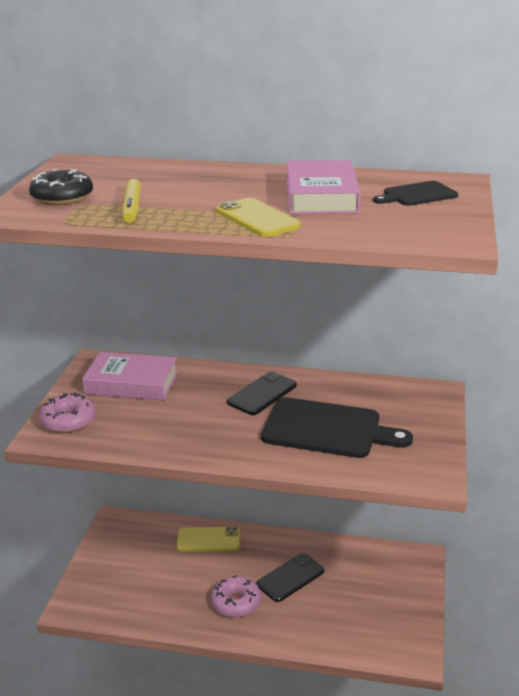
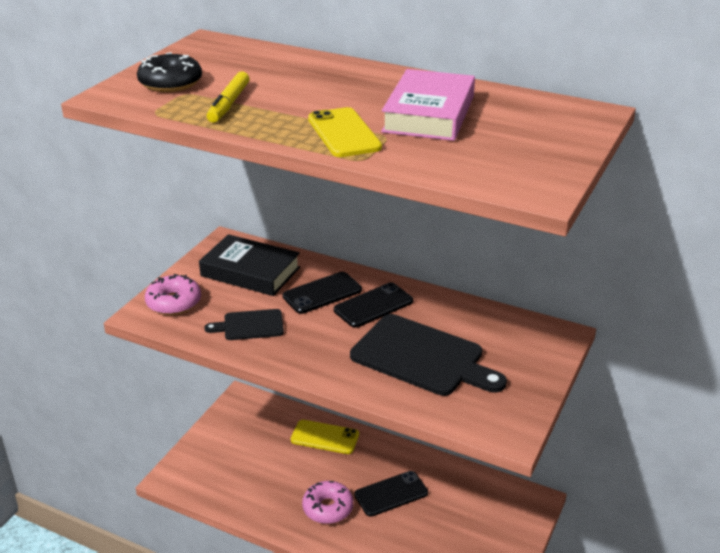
camera: 15 degrees right, 5 degrees up
(131, 383) = (250, 272): pink book -> black book
(209, 391) = (322, 293): none -> black phone
(417, 195) = (534, 125): black cutting board -> black cutting board (250, 325)

